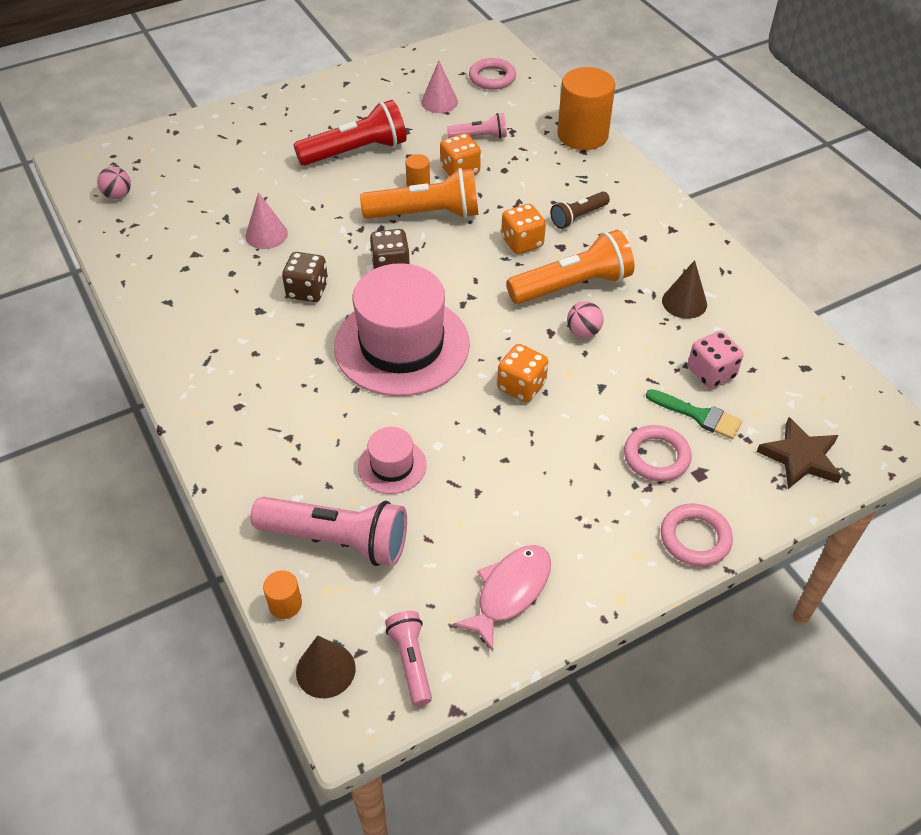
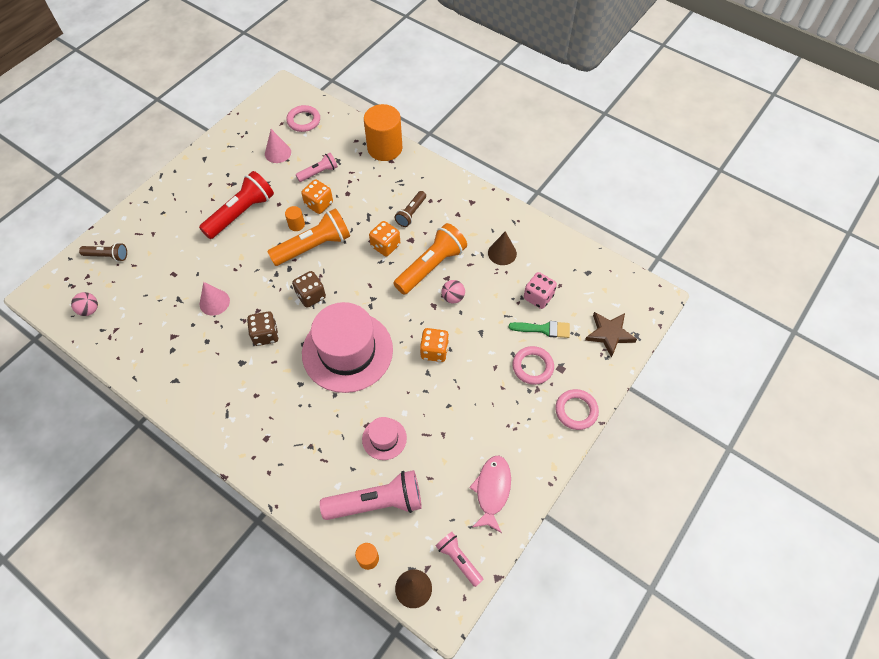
camera: 25 degrees left, 10 degrees up
(173, 148) = (108, 256): none -> brown flashlight

